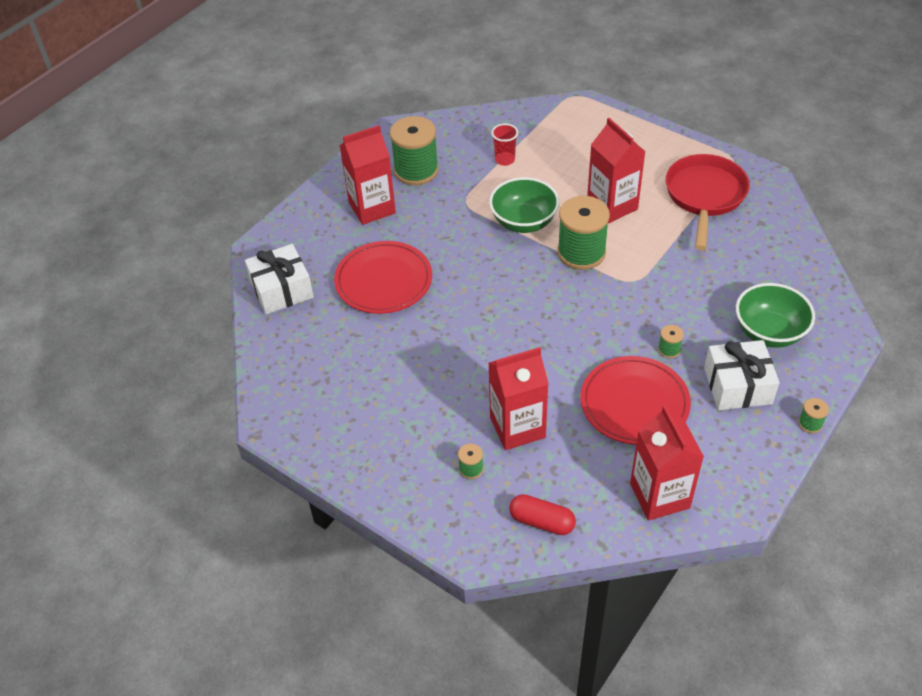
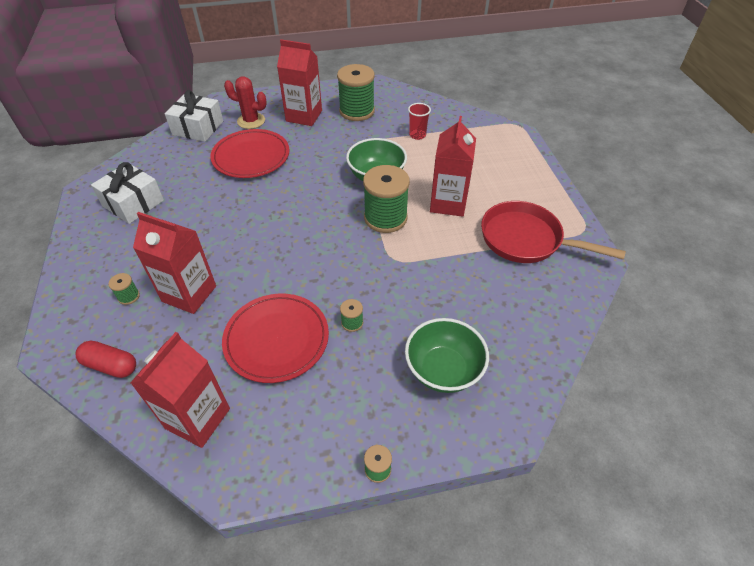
camera: 40 degrees right, 0 degrees up
(326, 247) = (251, 121): none -> red cactus
(541, 521) = (111, 365): red capsule -> red capsule turned 45 degrees counterclockwise
(704, 196) = (526, 239): red pan -> red pan turned 120 degrees counterclockwise
(737, 386) = (363, 389): white gift -> white gift (133, 203)

